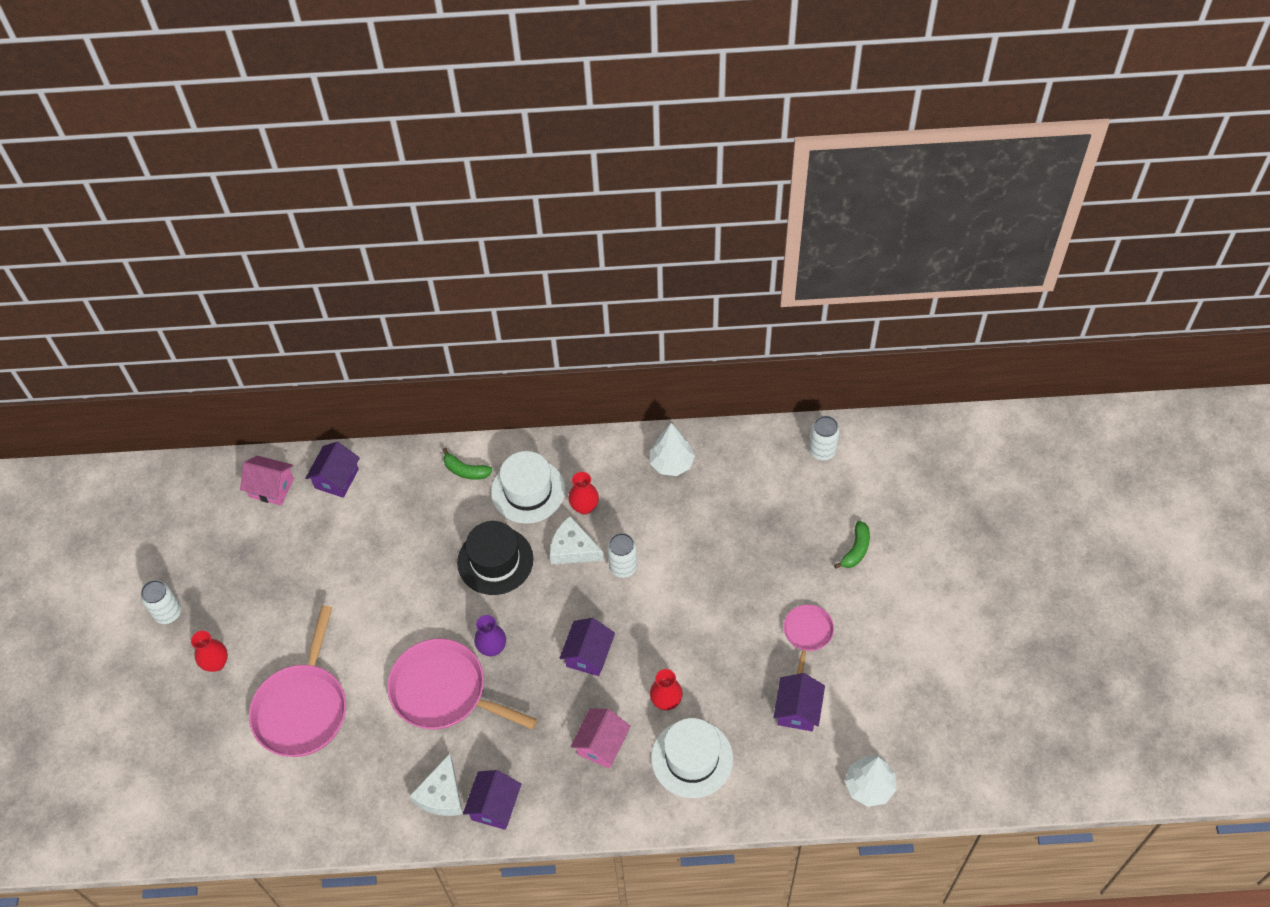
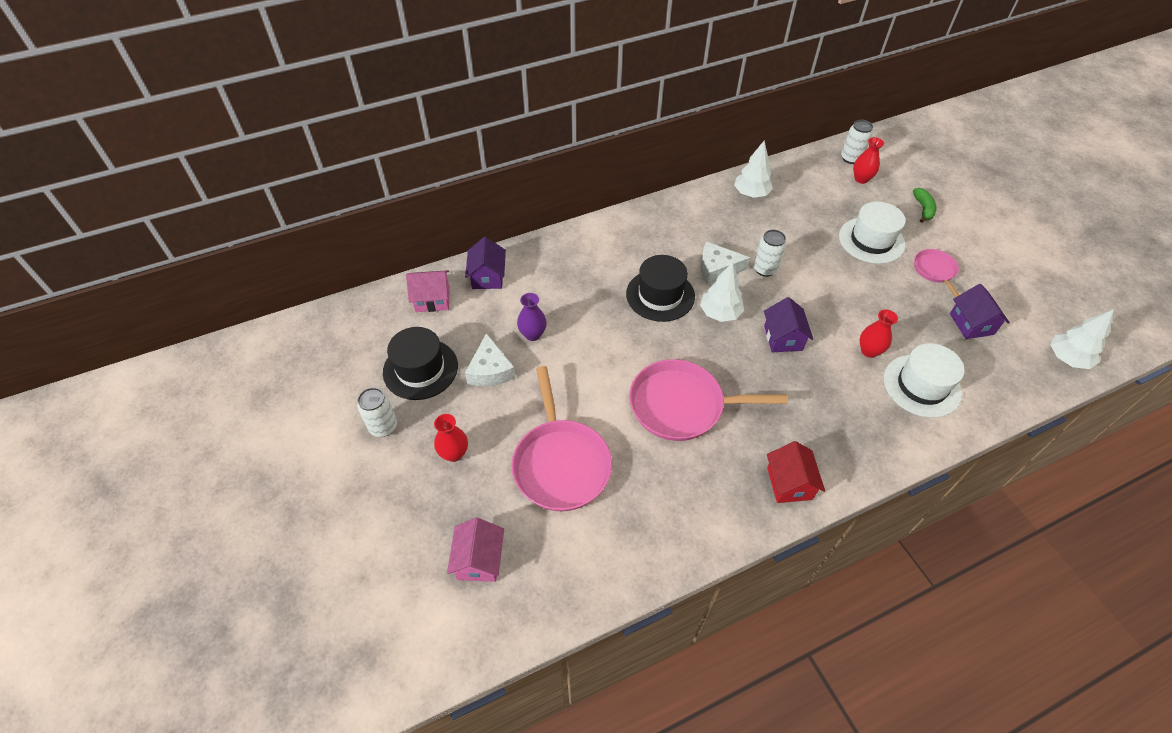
camera: 25 degrees left, 5 degrees down
(226, 564) = (420, 369): none -> black hat
(441, 794) = (736, 491): white cheese -> white cheese (490, 370)
(465, 470) = (594, 241): green banana -> none
(492, 648) = (701, 358): purple vase -> purple vase (532, 334)
(494, 806) = (789, 483): purple house -> red house
(528, 491) = (654, 241): white hat -> white hat (871, 240)
(542, 603) = (720, 313): none -> white tree
(584, 507) = (706, 239): red vase -> red vase (861, 179)
(601, 744) = (843, 401): pink house -> pink house (479, 560)

